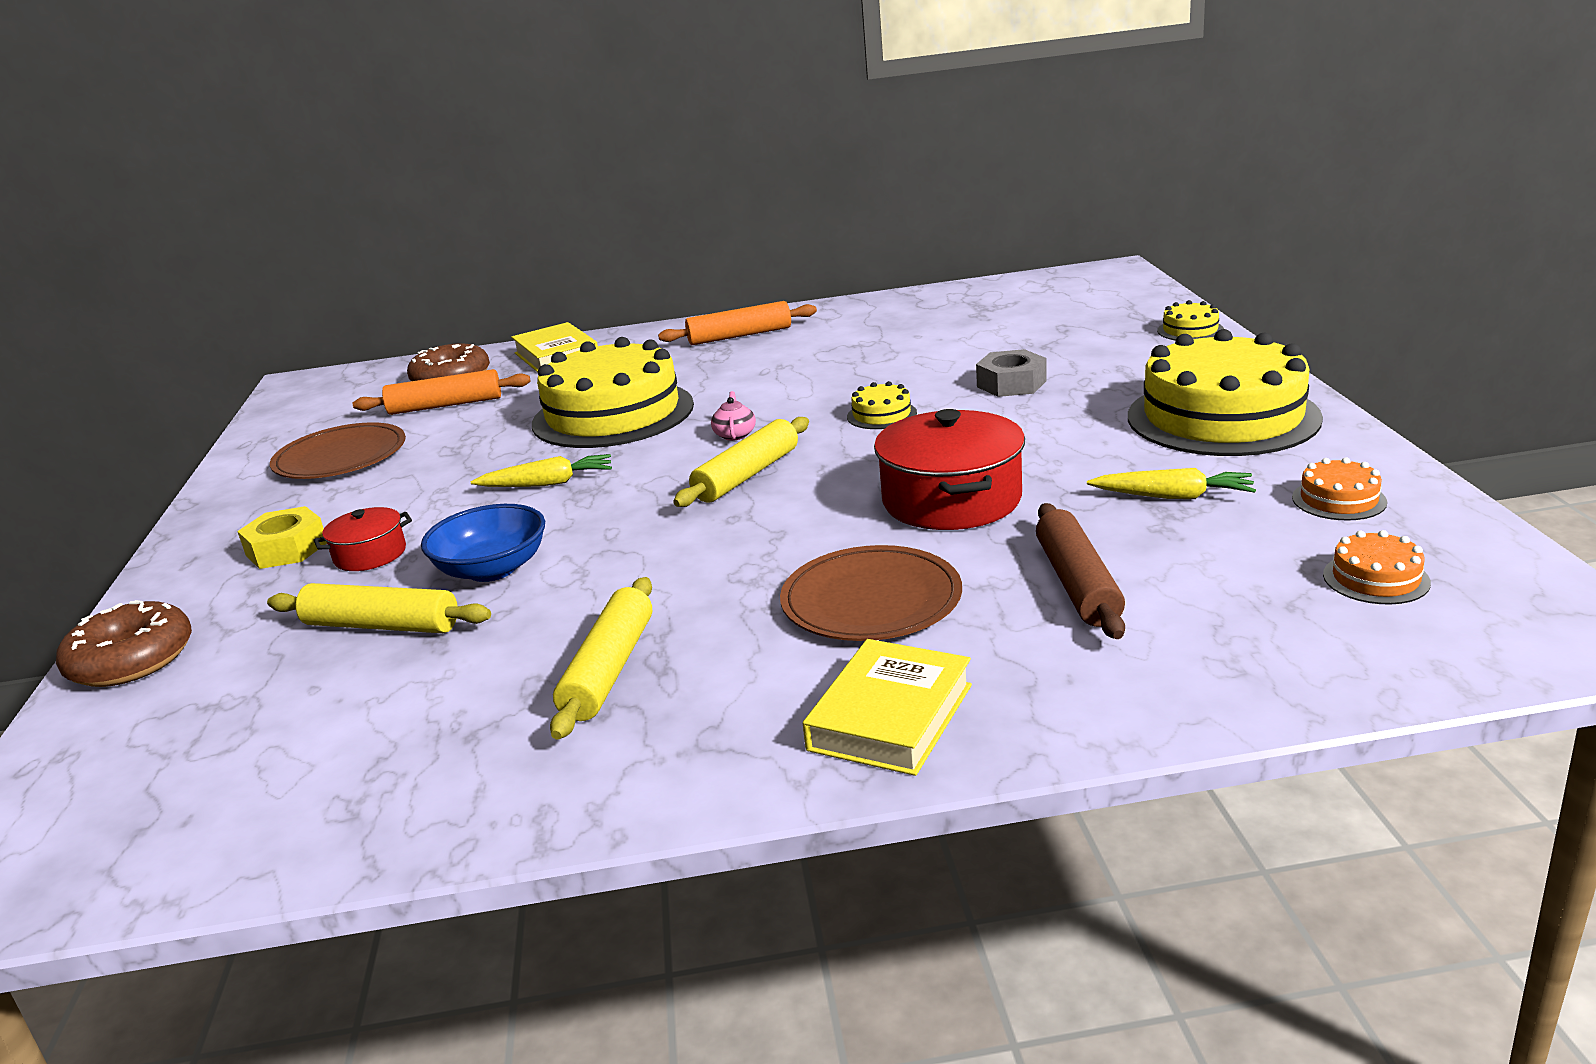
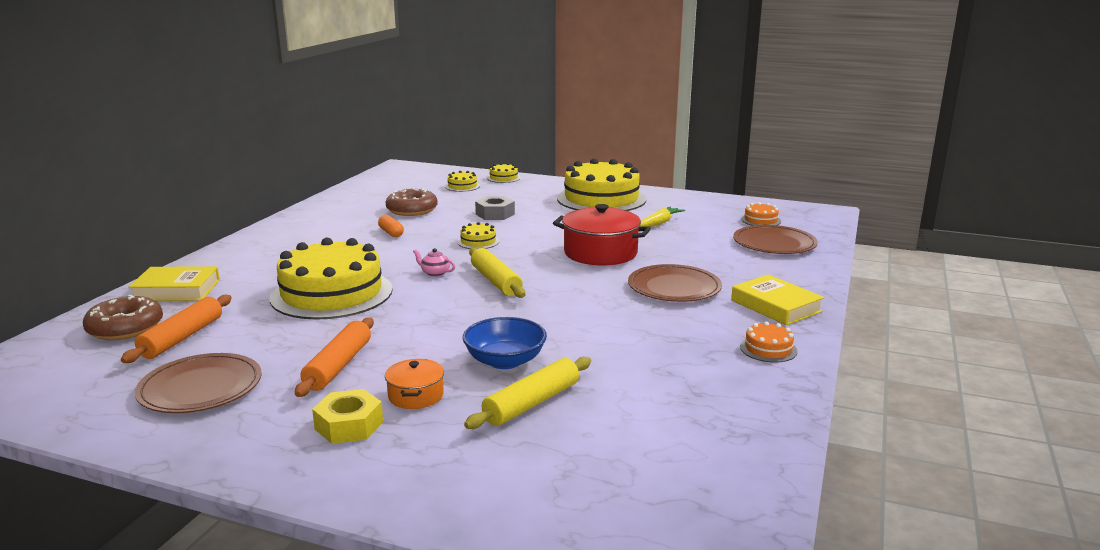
camera: 65 degrees left, 5 degrees down
(131, 660) = (448, 504): brown donut -> brown donut (412, 210)
(370, 555) = (416, 395): red pot -> orange pot
(547, 483) = (405, 328): yellow carrot -> none
(609, 669) = (669, 350): yellow rolling pin -> none
(739, 336) = (282, 242): orange rolling pin -> orange rolling pin (338, 366)
(843, 364) = (391, 233): none -> orange capsule
(1077, 584) = (709, 254): brown rolling pin -> none
(1098, 326) = (462, 186): none -> yellow cake
(1246, 630) = (774, 243): none -> brown plate
(1339, 500) = (698, 207): orange cake -> orange cake (768, 349)

